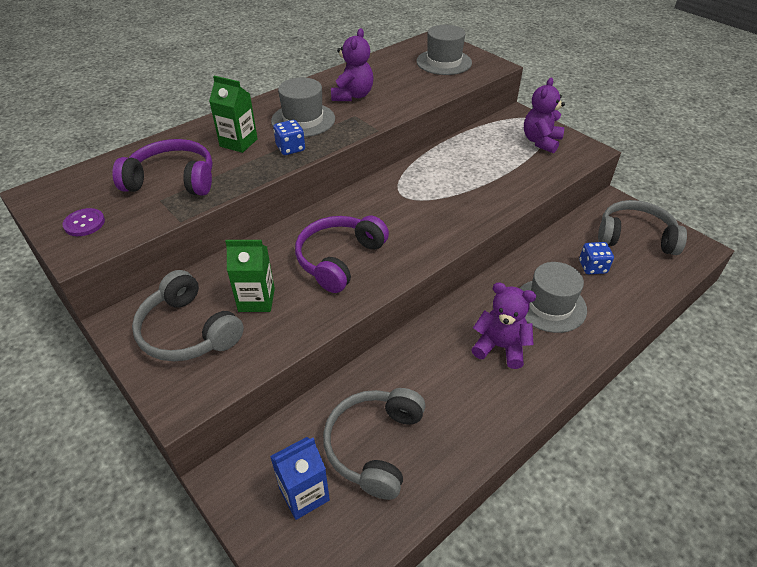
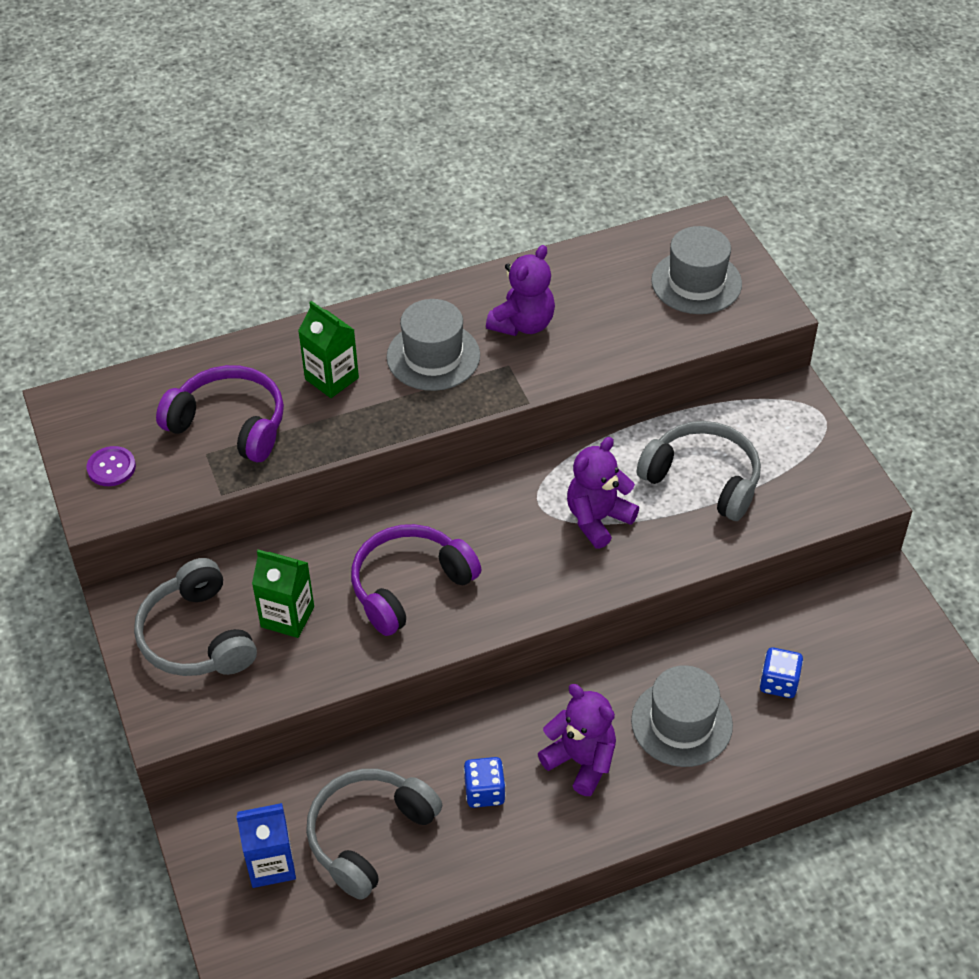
camera: 20 degrees right, 5 degrees up
(290, 148) = (396, 407): blue dice -> blue dice (484, 792)
(541, 142) = (797, 459): purple teddy bear -> purple teddy bear (597, 519)
(635, 237) = (876, 652): grey headphones -> grey headphones (703, 479)

